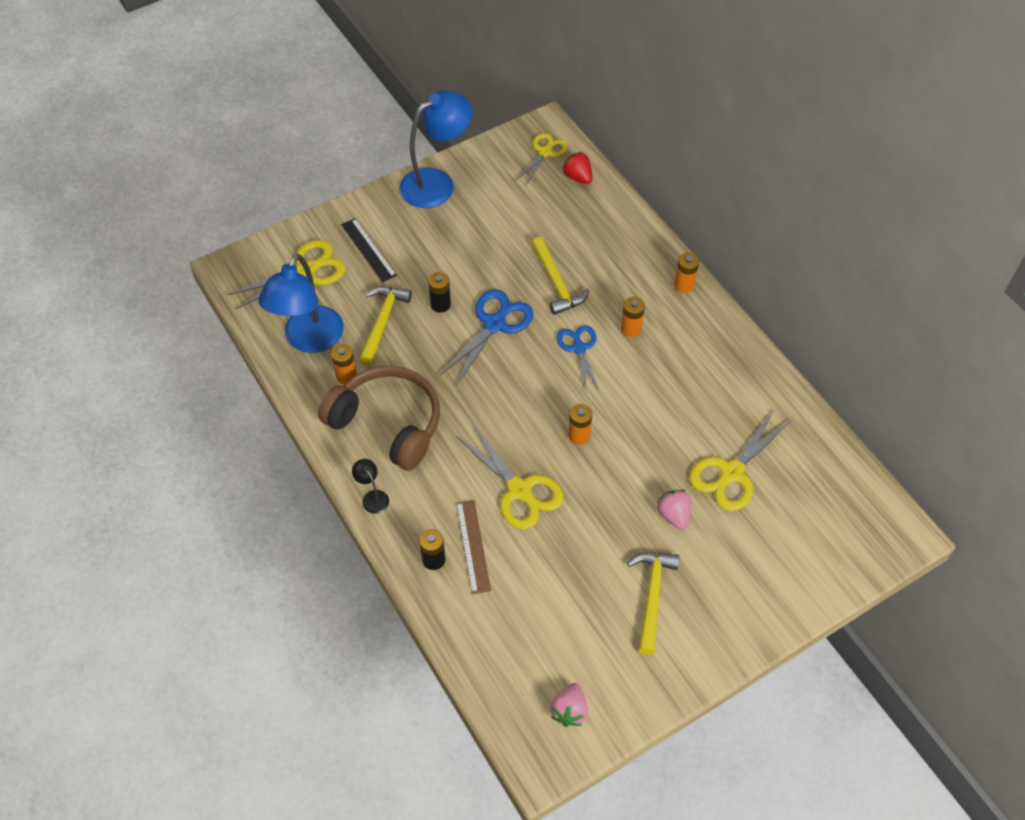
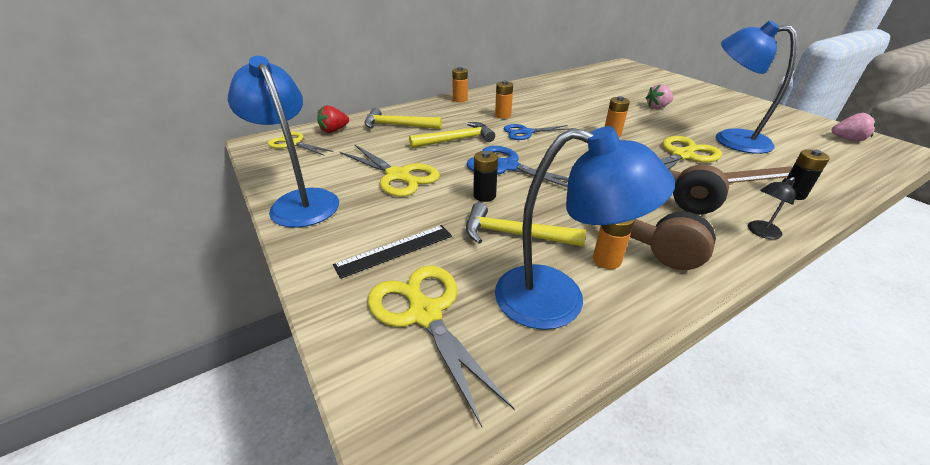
camera: 90 degrees left, 20 degrees down
(566, 563) = (730, 139): none -> blue lamp
(652, 596) = (726, 114): yellow hammer -> yellow hammer (397, 125)
(731, 473) = (612, 93): yellow scissors -> yellow scissors (398, 176)

